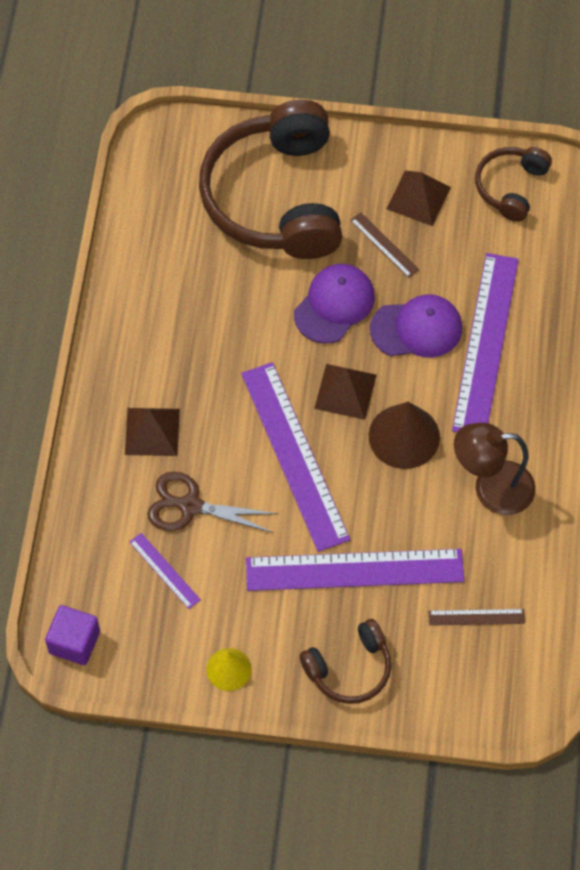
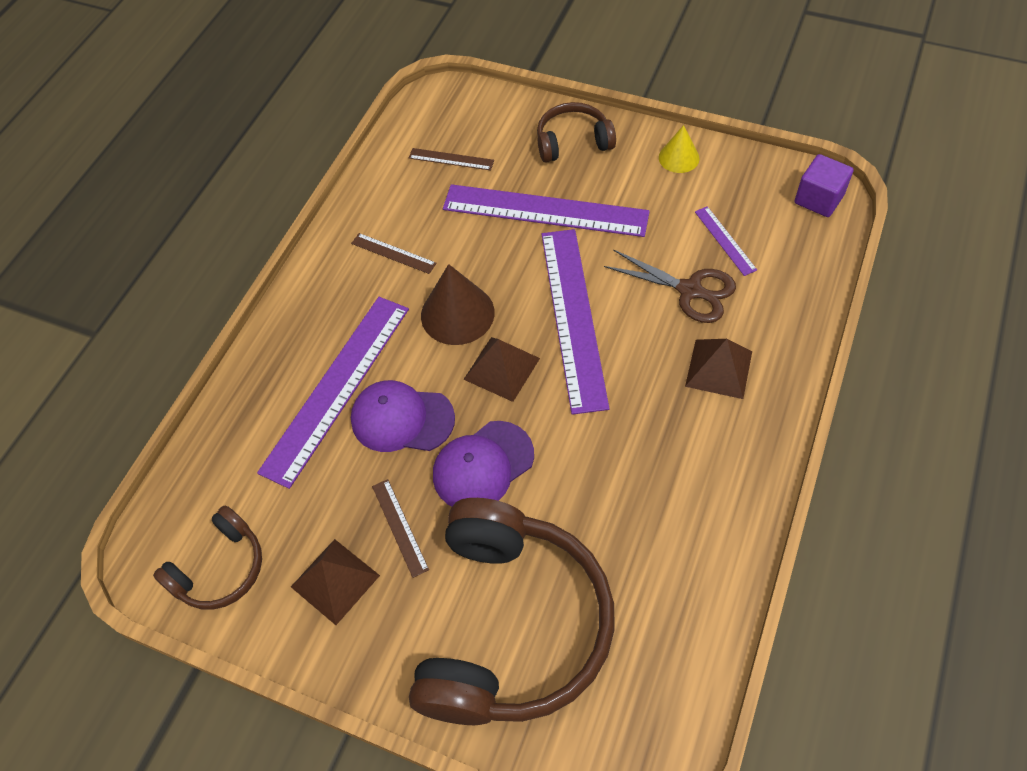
camera: 160 degrees left, 5 degrees down
(491, 488) = (393, 253): brown lamp -> brown ruler

